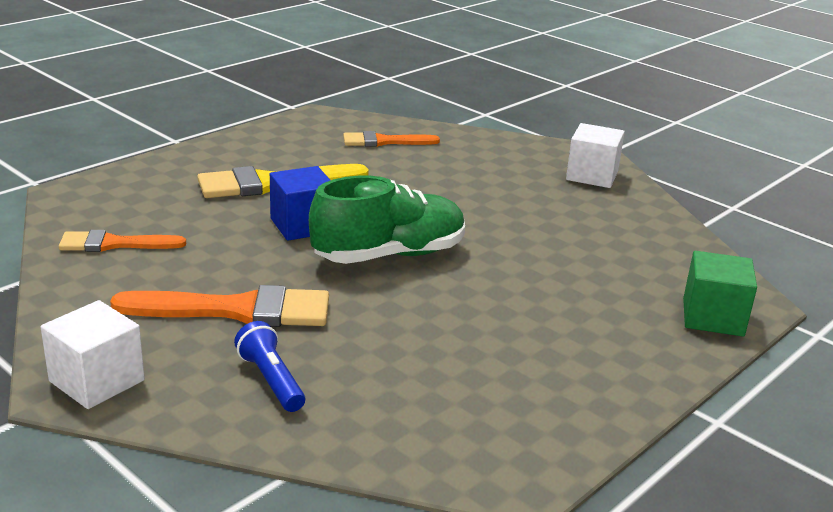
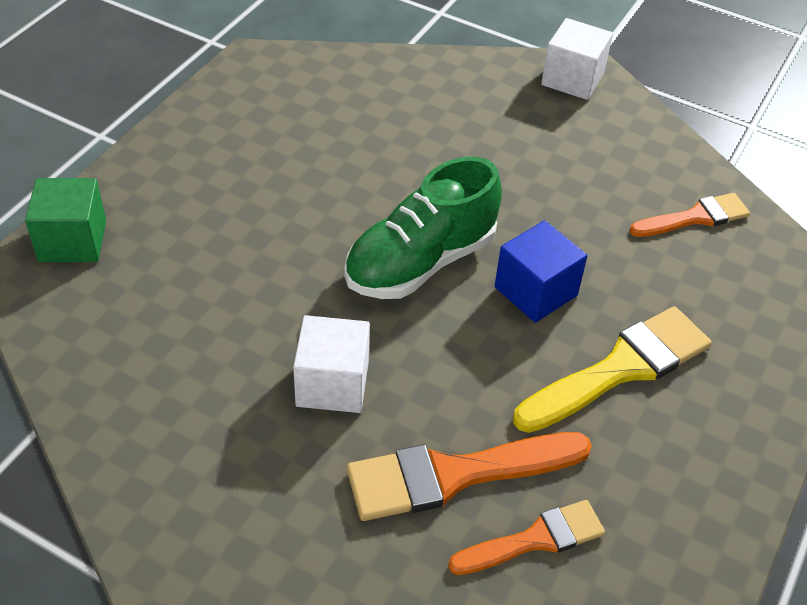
camera: 165 degrees right, 20 degrees up
(237, 310) = (522, 160): orange brush -> orange brush (455, 475)
(271, 380) = (452, 101): blue flashlight -> none
(592, 175) = (185, 519): white cube -> white cube (332, 384)

